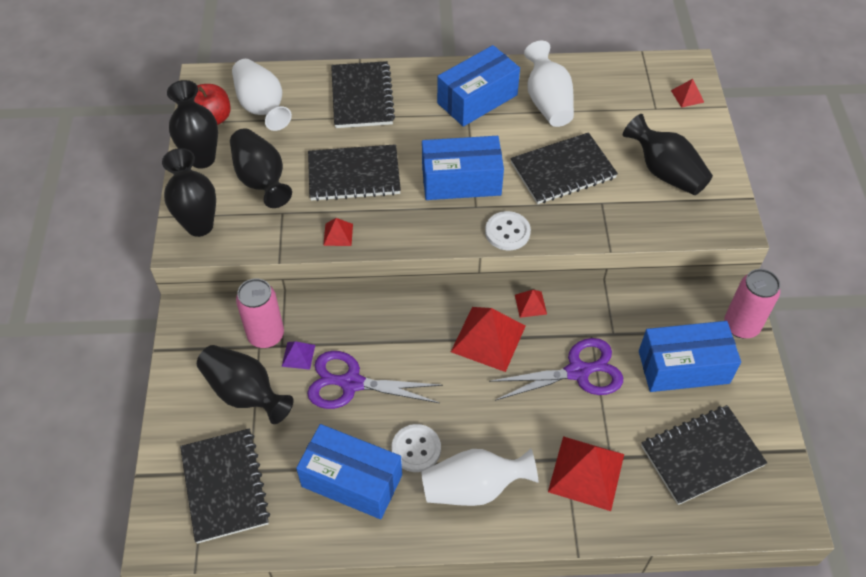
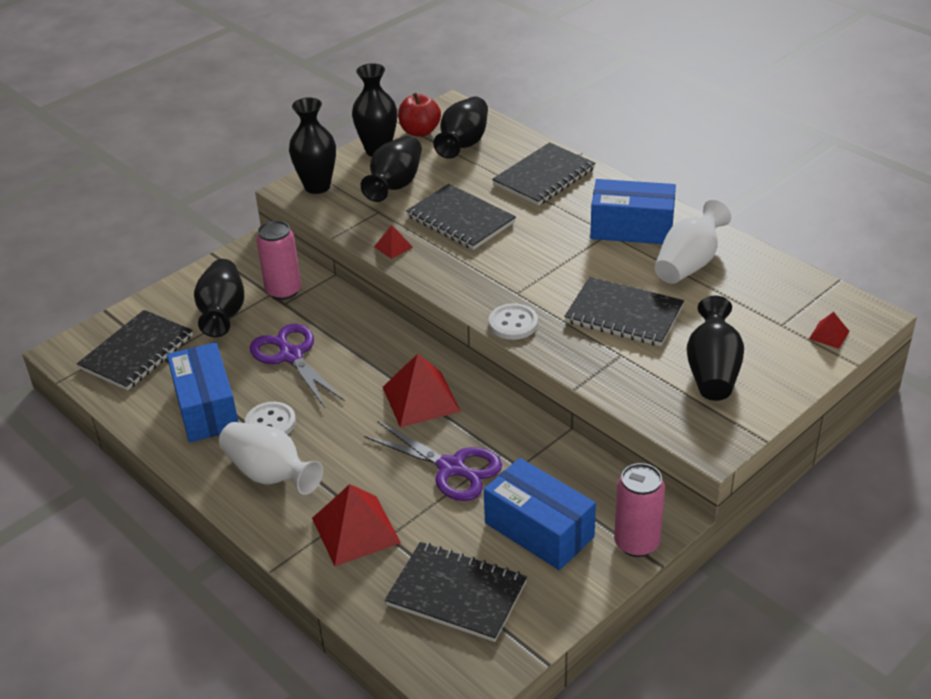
camera: 50 degrees right, 15 degrees down
(262, 107) = (463, 143): white vase -> black vase
(298, 355) = (284, 316): purple pyramid -> none
(461, 181) = (531, 271): blue box -> none
(530, 304) = (486, 401): red pyramid -> none

